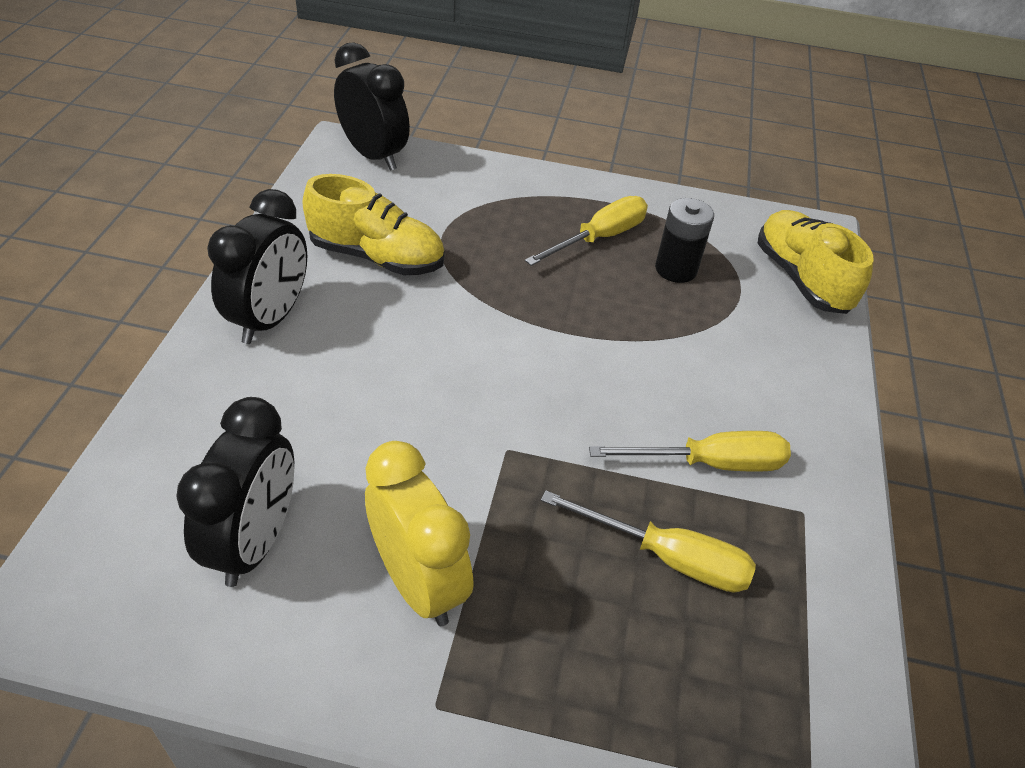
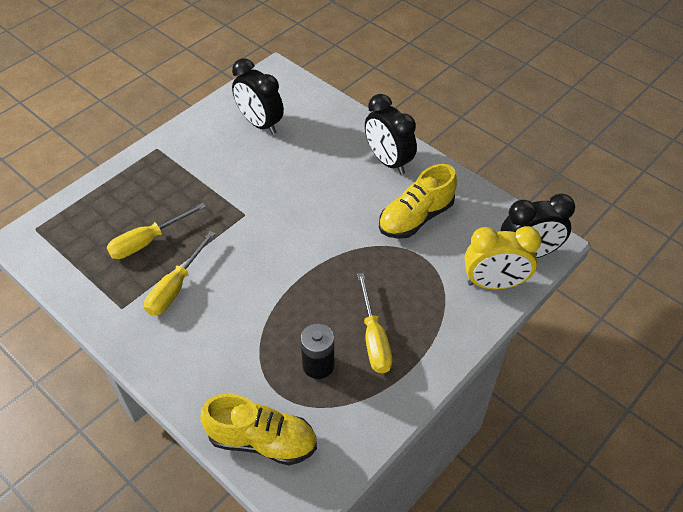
camera: 125 degrees right, 5 degrees up
(418, 582) = (205, 161): yellow clock -> yellow clock (494, 283)

